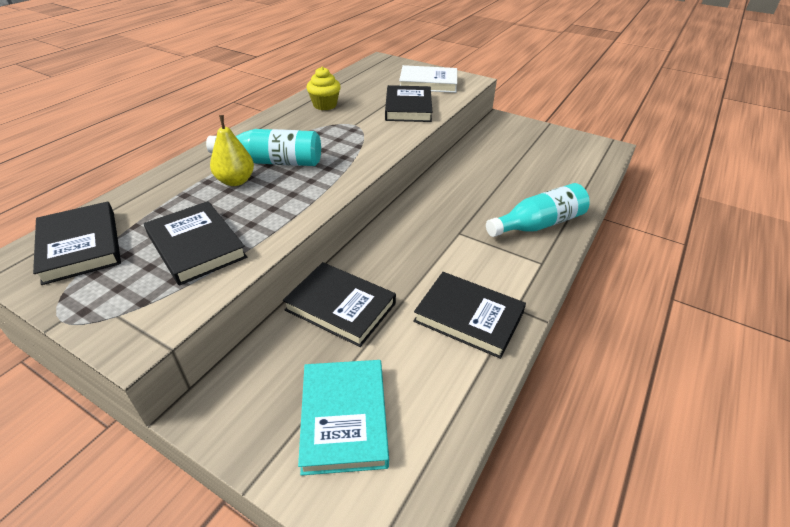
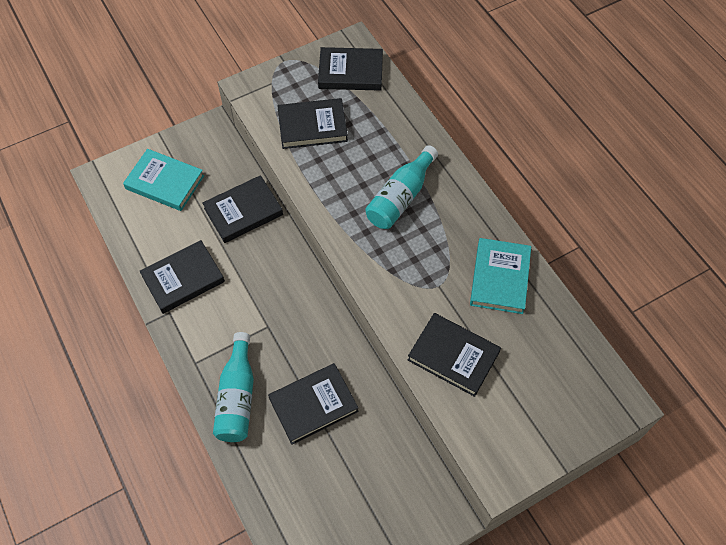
camera: 120 degrees right, 20 degrees up
(235, 181) = (383, 165): yellow pear -> none
(325, 105) = (499, 278): yellow cupcake -> turquoise book
(428, 83) = (514, 417): white book -> none
(497, 185) = (313, 405): none -> black book

